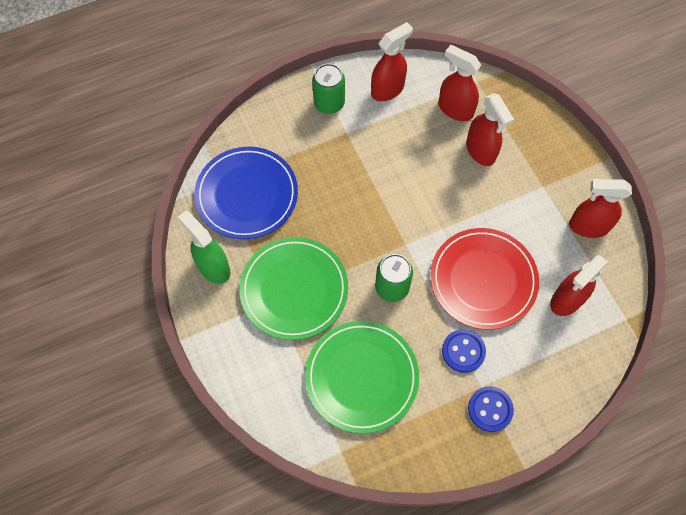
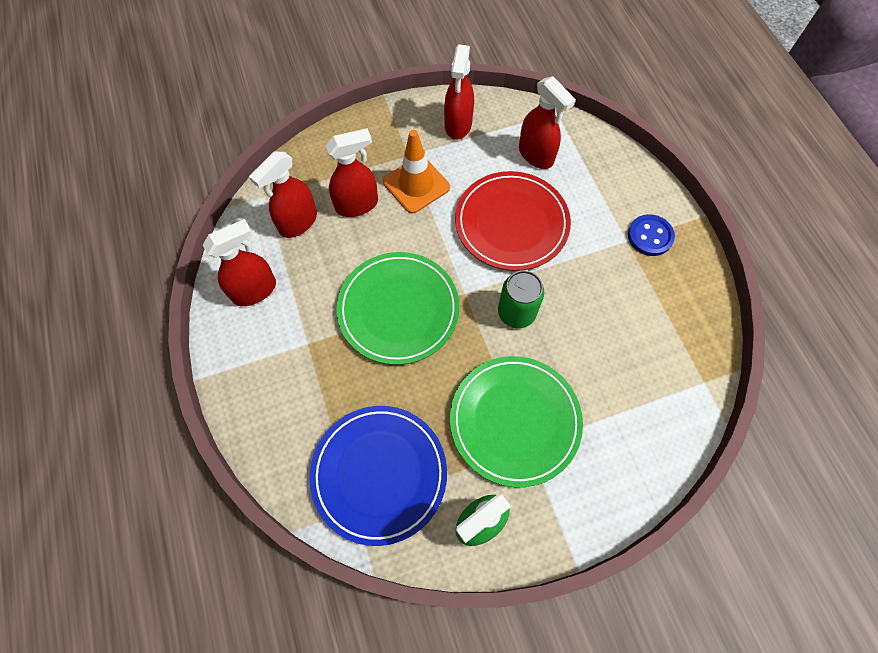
camera: 85 degrees left, 0 degrees up
(329, 103) = (260, 361): green can -> none
(361, 377) = (621, 354): green plate -> green plate (398, 309)
(388, 89) = (255, 290): red spray bottle -> red spray bottle turned 90 degrees clockwise
(463, 351) = (590, 252): blue button -> none
(511, 196) = (416, 184): none -> orange traffic cone

